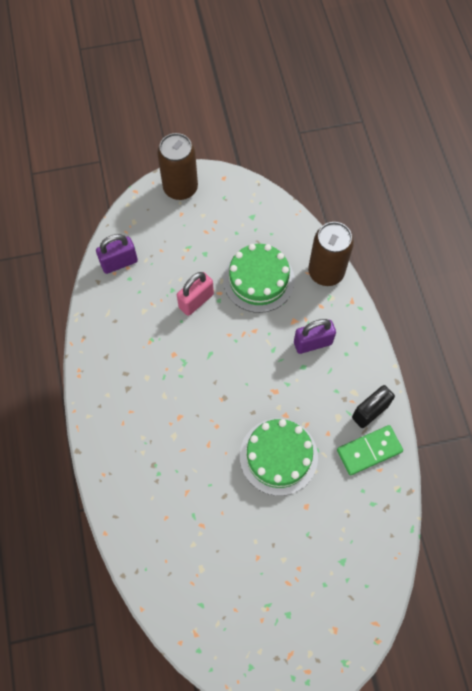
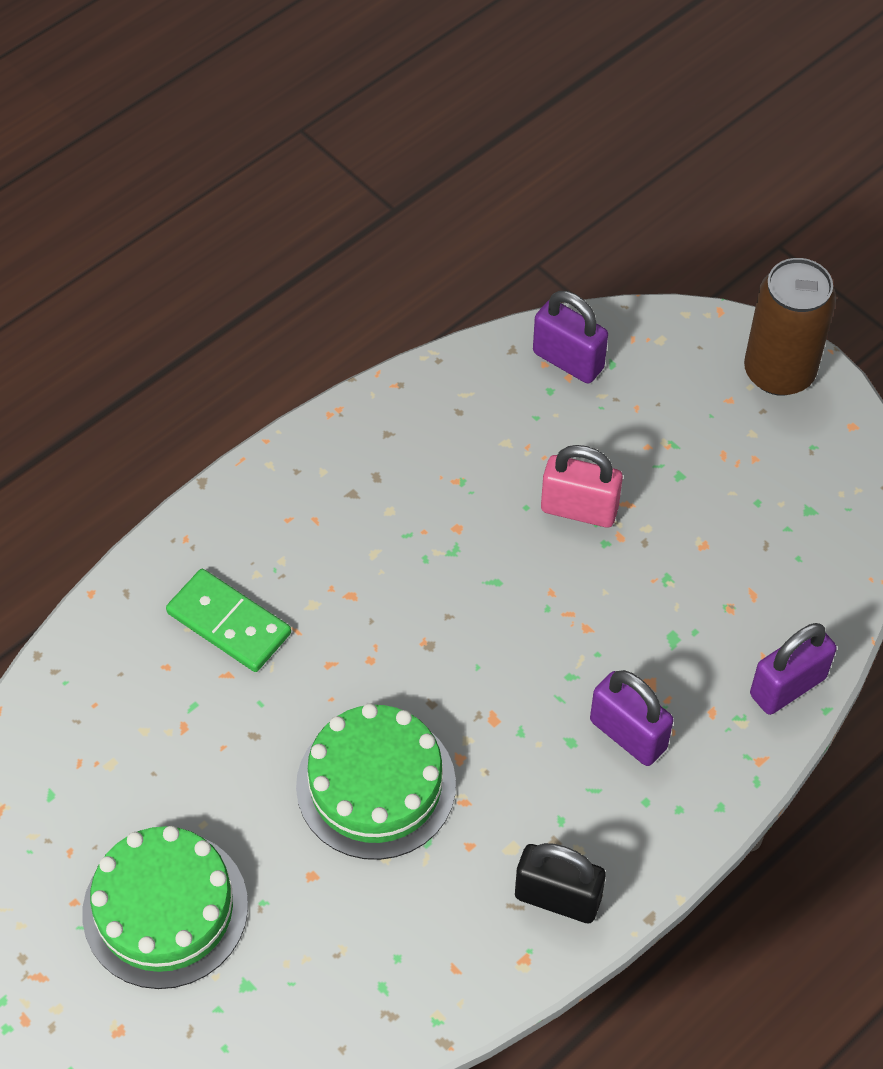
camera: 60 degrees right, 10 degrees down
(258, 280) = (690, 584): green cake -> green cake (165, 909)
(326, 272) = (787, 686): brown can -> purple padlock
(369, 450) = (480, 932): green domino -> green domino (229, 623)

